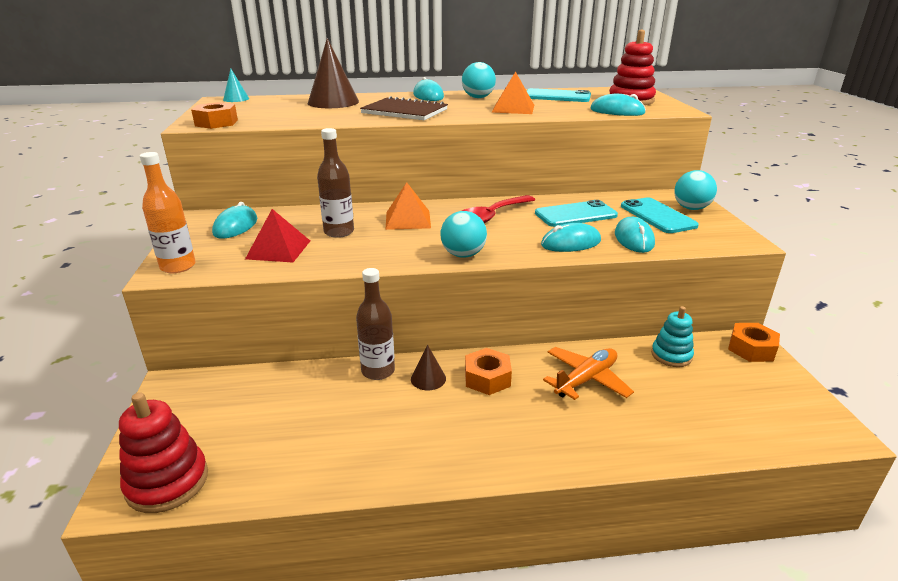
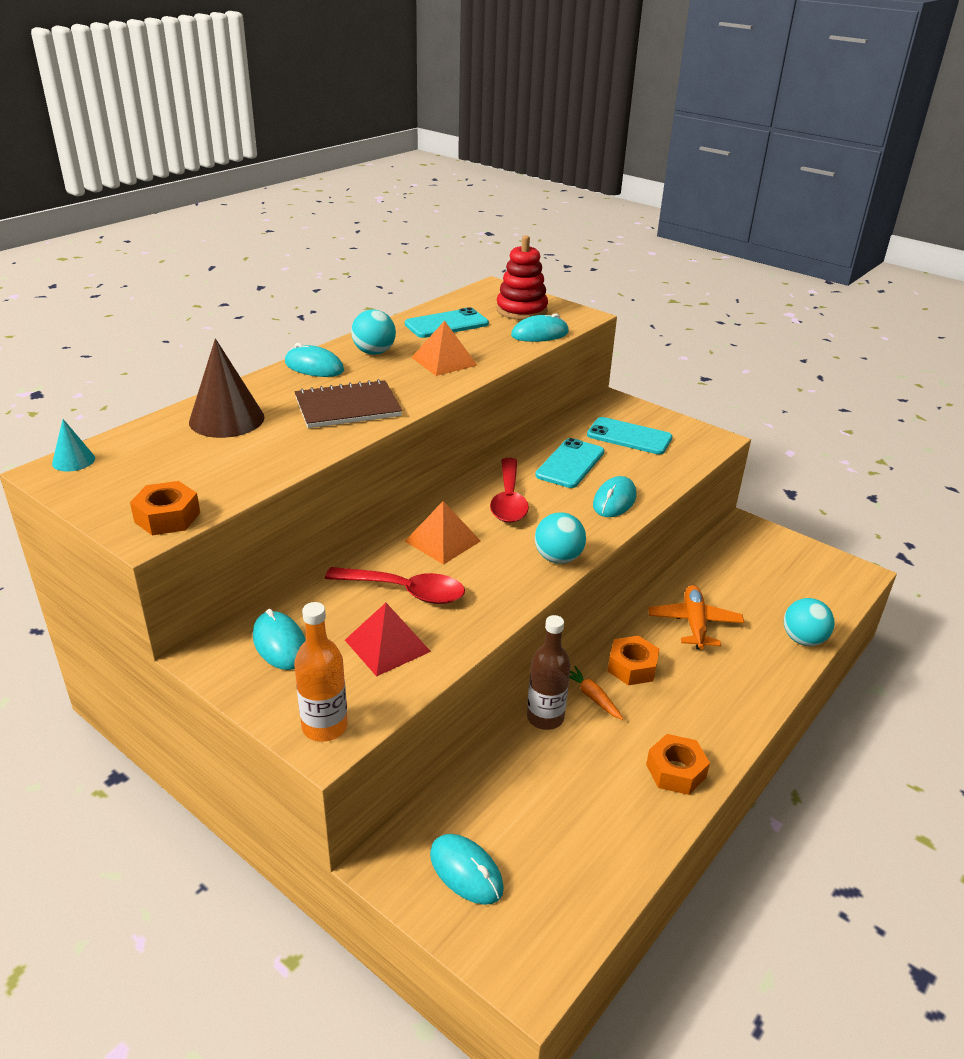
camera: 45 degrees left, 5 degrees up
(167, 482) = (544, 935): red stacking toy -> none
(339, 232) = (405, 591): brown bottle -> red spoon
(428, 378) = (592, 697): brown cone -> orange carrot
(634, 239) = (649, 473): turquoise mouse -> turquoise mouse (466, 871)
(671, 355) = (716, 567): turquoise stacking toy -> none
(691, 208) = (639, 416): turquoise ball -> turquoise ball (803, 639)
(751, 349) = (752, 531): orange nut -> orange nut (675, 771)

